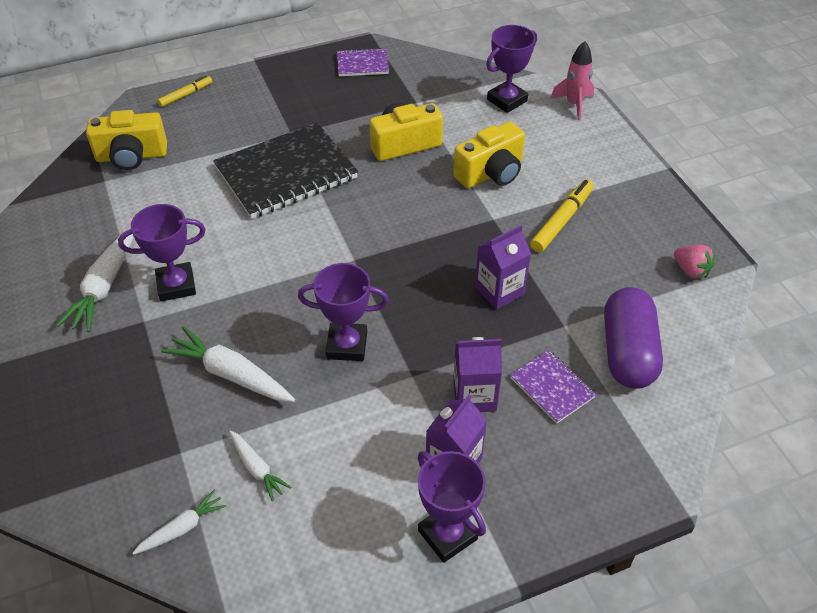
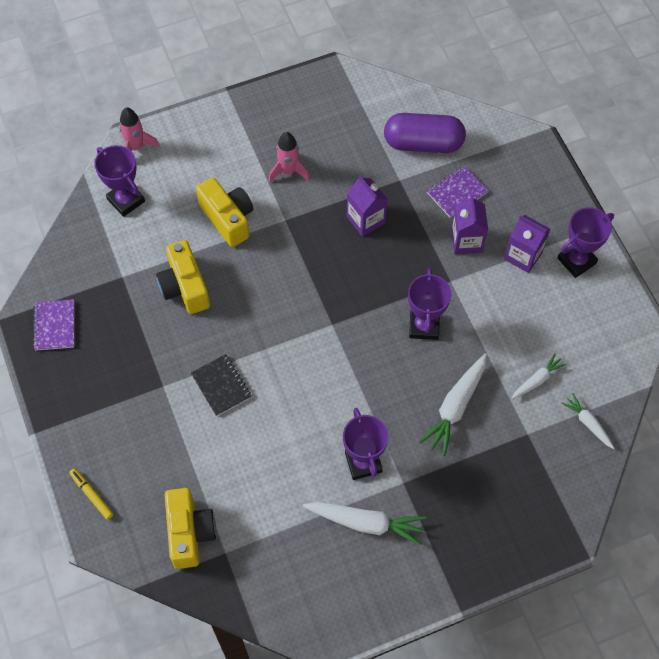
camera: 90 degrees left, 15 degrees up
(286, 173) = (221, 386): black notebook -> black notebook, size x0.48
(562, 221) = (288, 171): yellow marker -> pink rocket
(691, 271) = (343, 93): pink strawberry -> none

